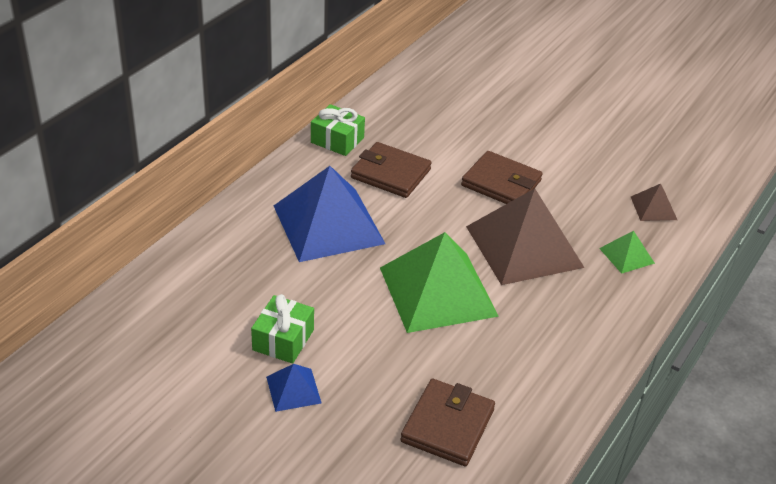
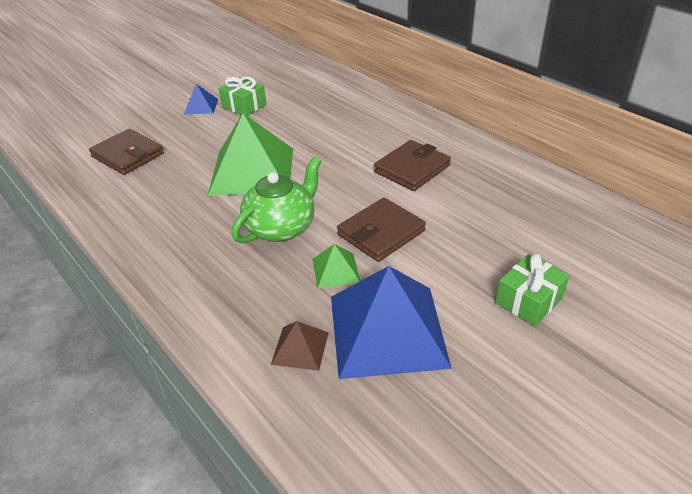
camera: 110 degrees right, 0 degrees up
(328, 224) = (353, 132): blue pyramid -> blue pyramid (387, 330)
(337, 140) = (468, 147): green gift -> green gift (528, 300)
(524, 246) = (281, 227): brown pyramid -> green teapot
(626, 255) = (235, 296): green pyramid -> green pyramid (336, 270)

